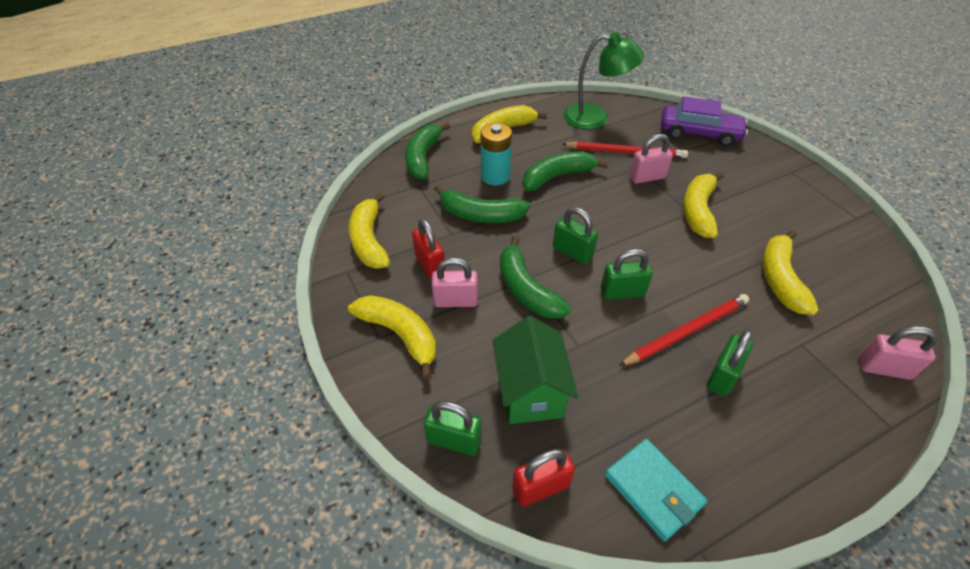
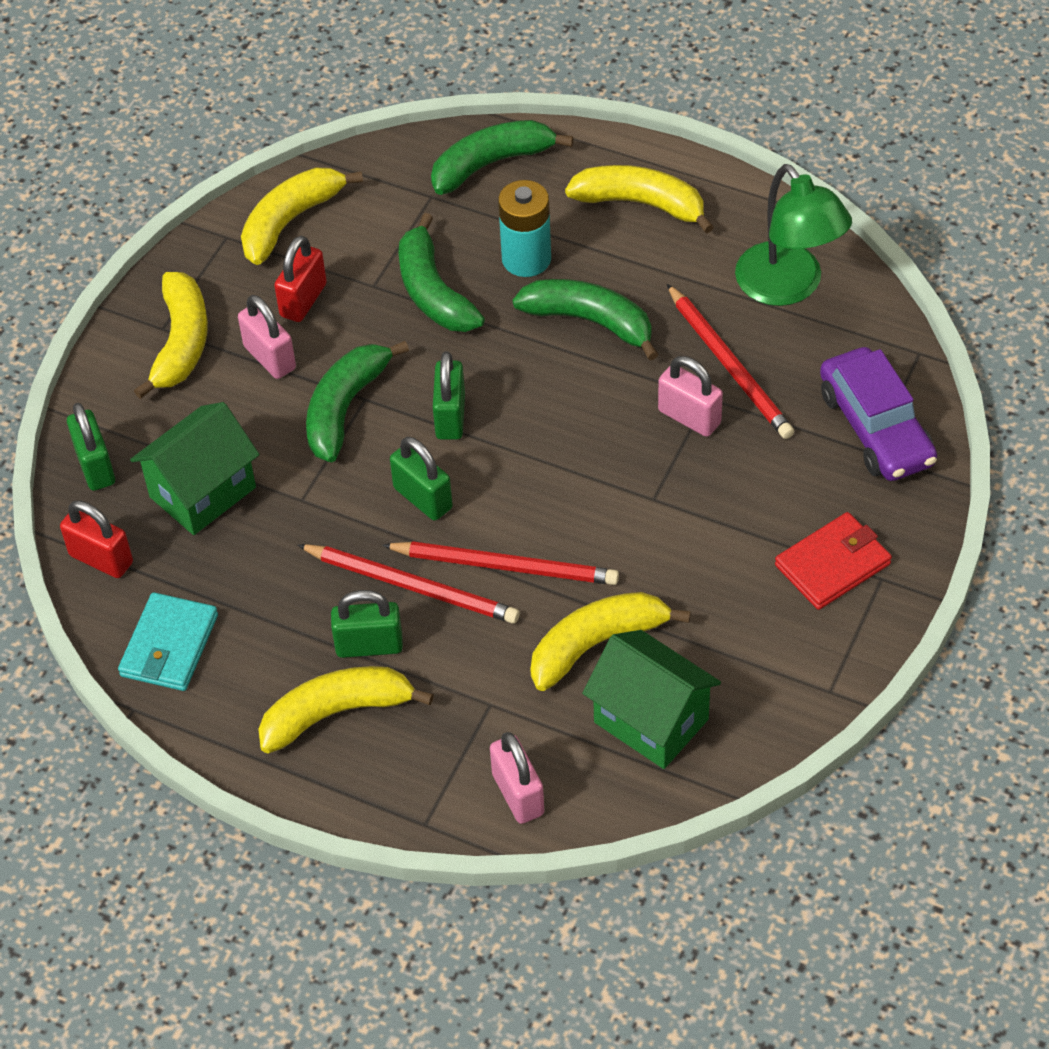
camera: 55 degrees right, 5 degrees up
(698, 210) = (665, 505): yellow banana -> yellow banana (336, 713)
(699, 285) = (505, 566): none -> red pencil
(774, 180) = (833, 564): none -> red wallet
(848, 286) = (651, 721): none -> green house

